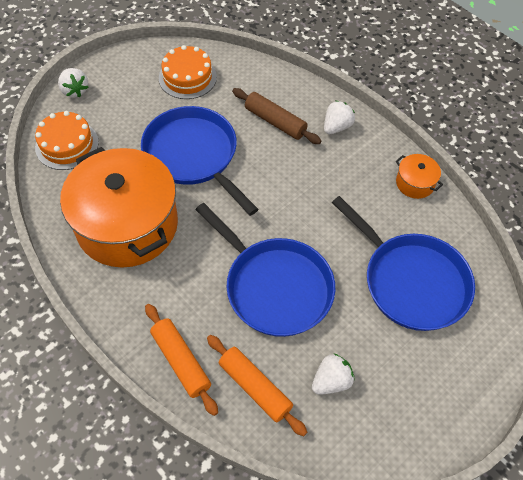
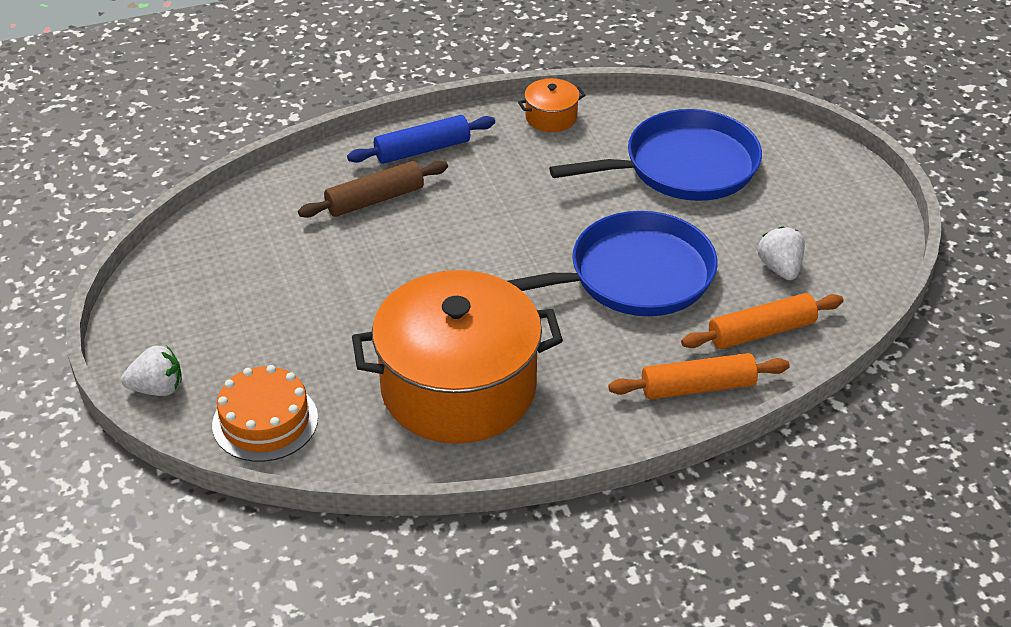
camera: 65 degrees left, 15 degrees down
(187, 77) = (228, 259): orange cake -> none
(193, 155) = (379, 292): blue pan -> none
(336, 127) = (422, 150): white strawberry -> blue rolling pin

